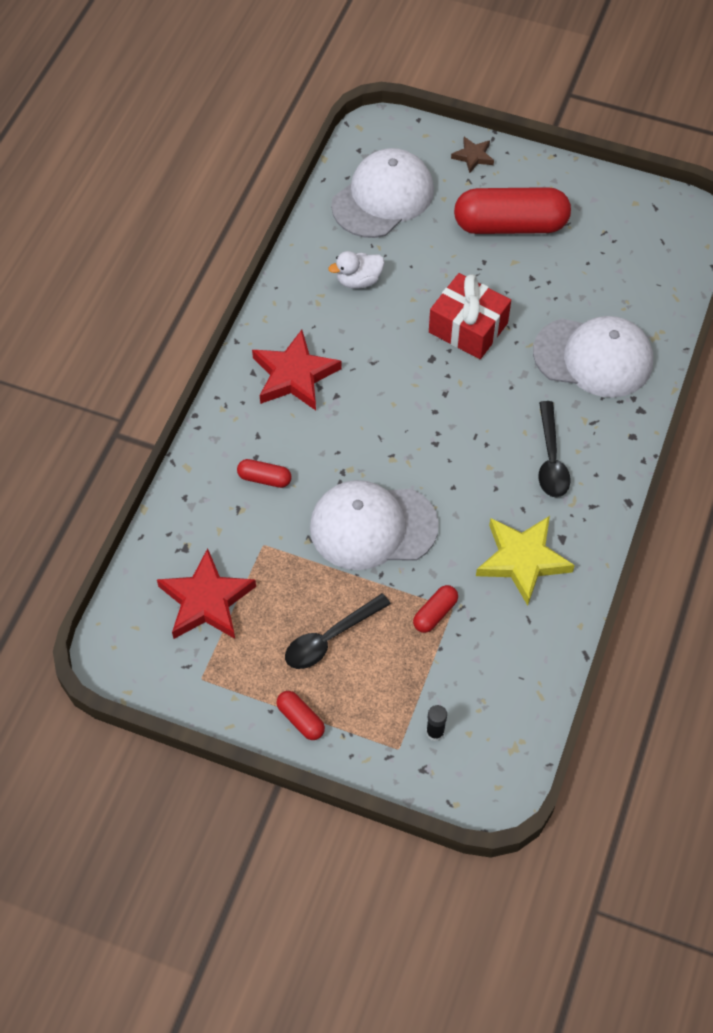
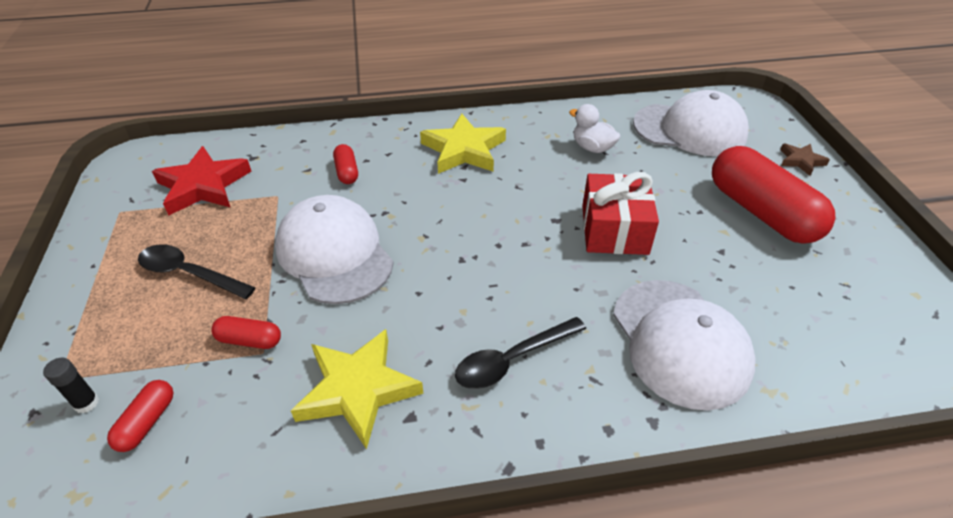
camera: 60 degrees right, 15 degrees down
(294, 375) = (463, 150): red star -> yellow star
(300, 719) = (85, 289): red capsule -> red capsule (147, 422)

